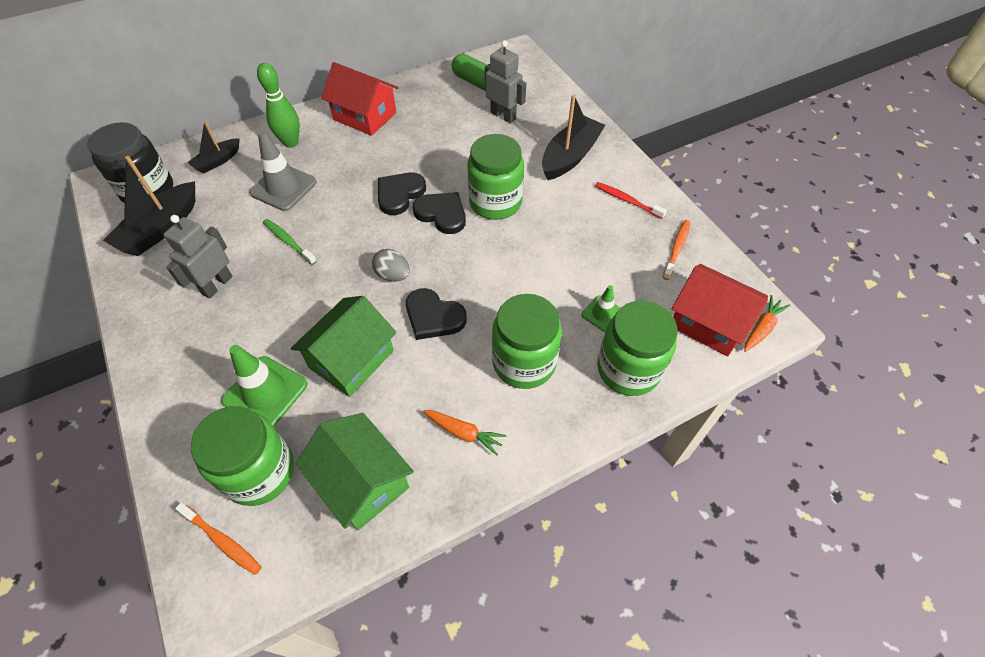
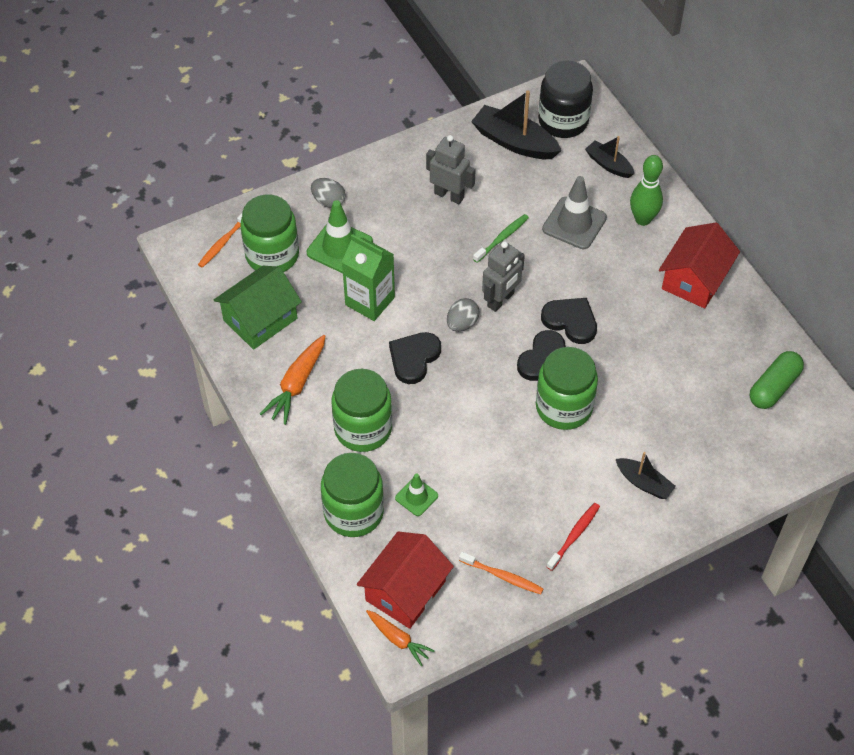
camera: 90 degrees right, 0 degrees up
(188, 407) = (328, 201): none -> grey egg
(351, 359) = (370, 301): green house -> green carton
(464, 433) = (297, 384): orange carrot -> orange carrot, size x1.52
(503, 116) = (711, 416): grey robot -> grey robot (501, 300)
(570, 156) = (644, 483): black boat -> black boat, size x0.59

